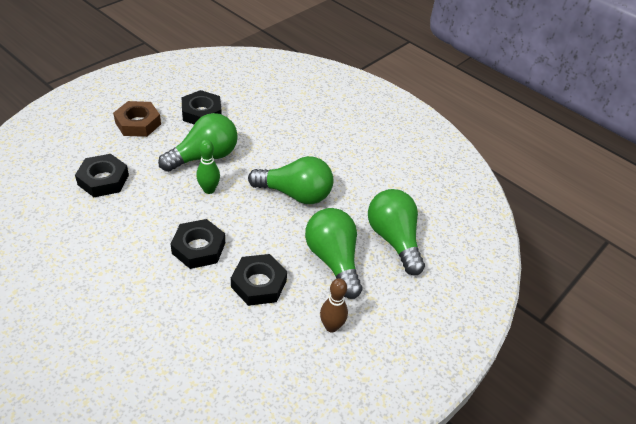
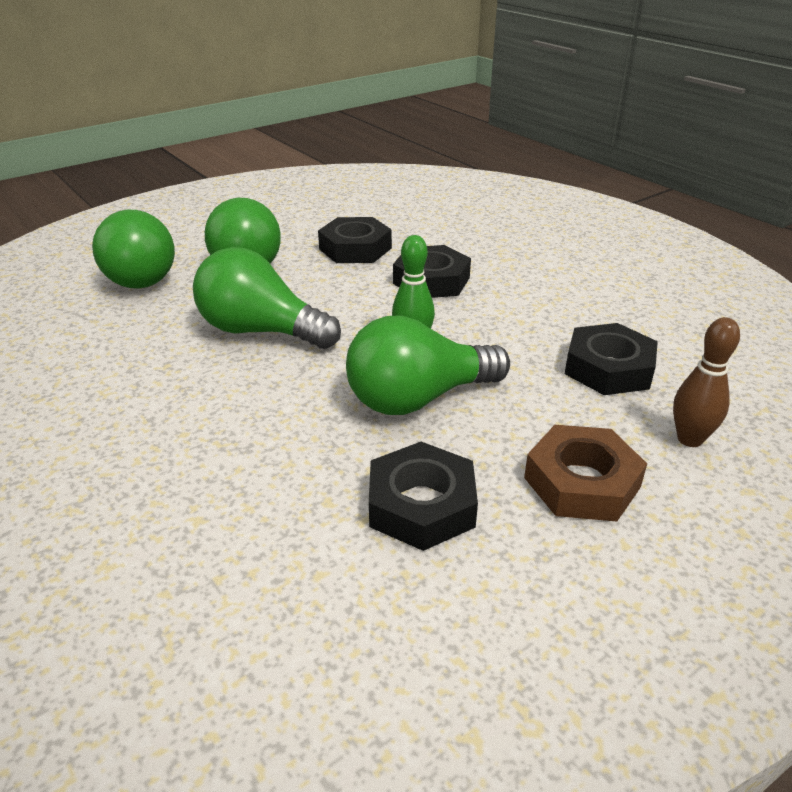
camera: 165 degrees left, 10 degrees down
(331, 326) = (282, 218): brown bowling pin -> brown bowling pin (689, 439)

